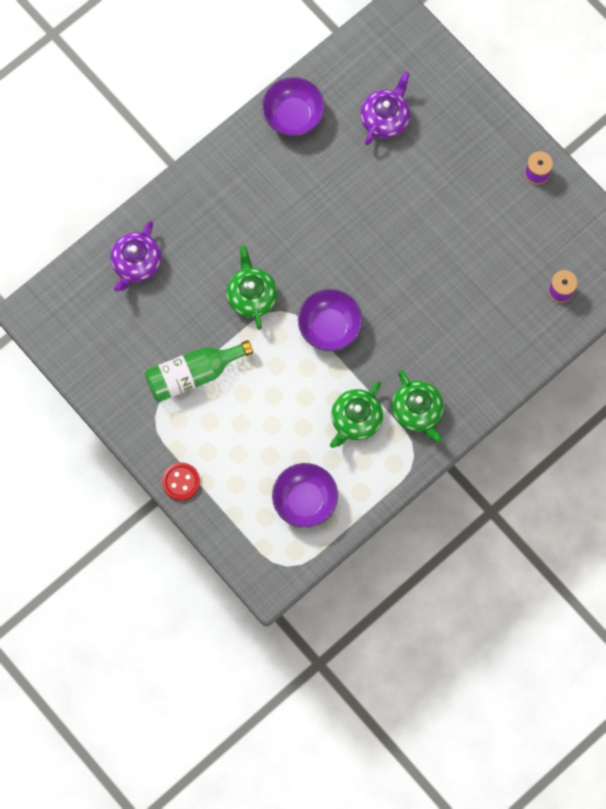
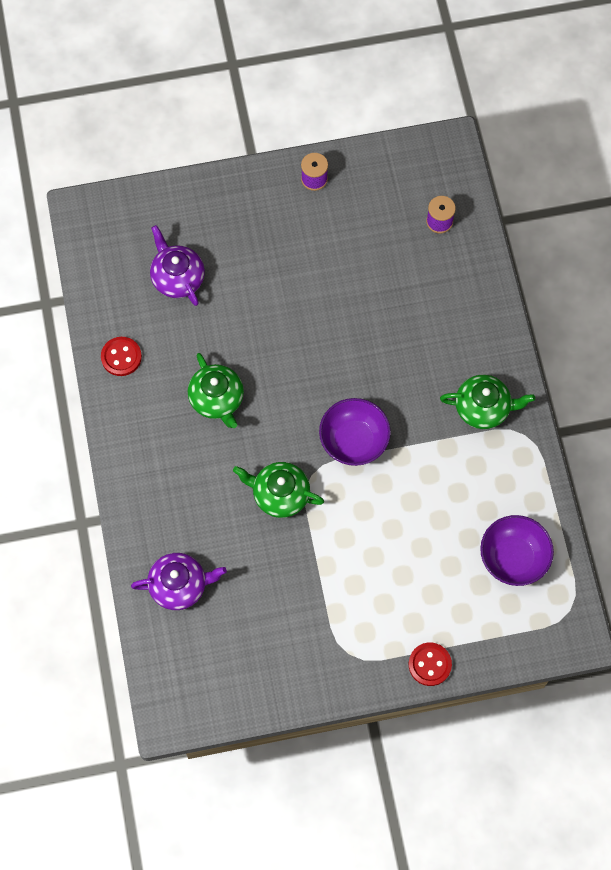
camera: 60 degrees left, 5 degrees down
(136, 263) = (179, 585): purple teapot -> purple teapot turned 60 degrees counterclockwise
(193, 374) = (327, 592): green bottle -> none
(293, 116) = (121, 357): purple bowl -> red button
(355, 420) = (460, 467): green teapot -> green teapot (217, 399)

